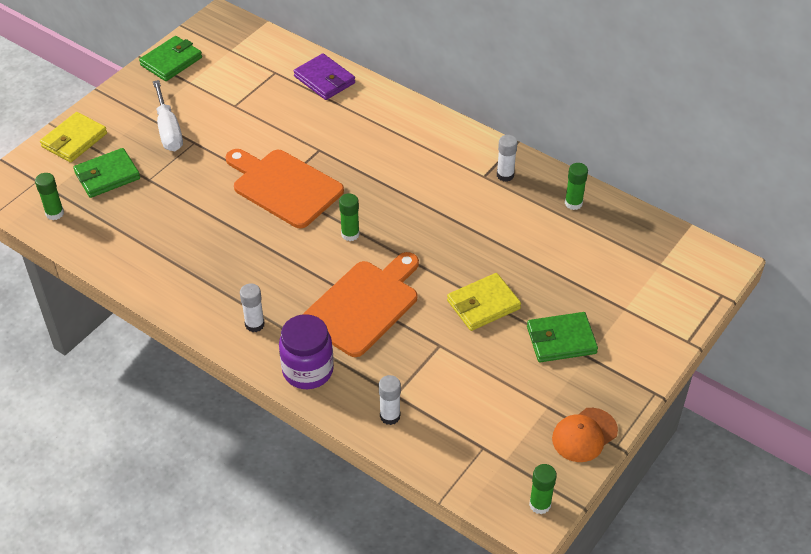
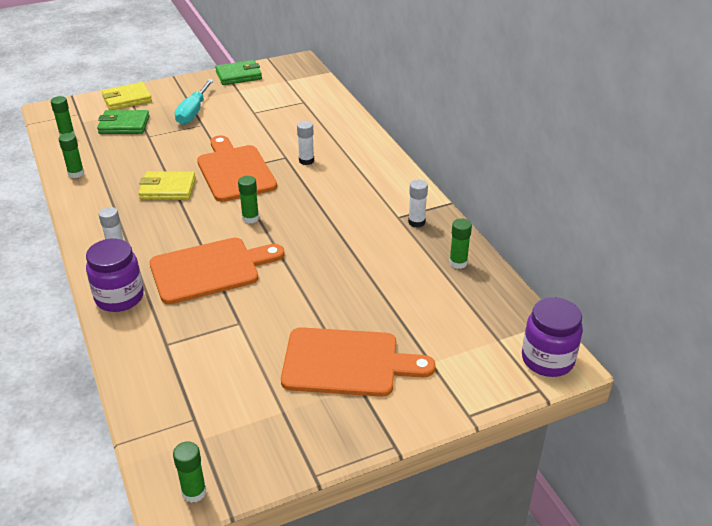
camera: 30 degrees right, 10 degrees down
(118, 256) = (76, 173): none -> green glue stick
(168, 130) = (193, 112): white screwdriver -> turquoise screwdriver
(324, 80) = (334, 116): purple wallet -> none
(390, 416) = (144, 358): white glue stick -> white glue stick (306, 161)
(483, 305) = (305, 308): yellow wallet -> yellow wallet (168, 189)
(561, 340) = (347, 363): green wallet -> orange cutting board
(584, 435) = (292, 451): orange cap -> none
(709, 265) = (547, 360): none -> purple jar

